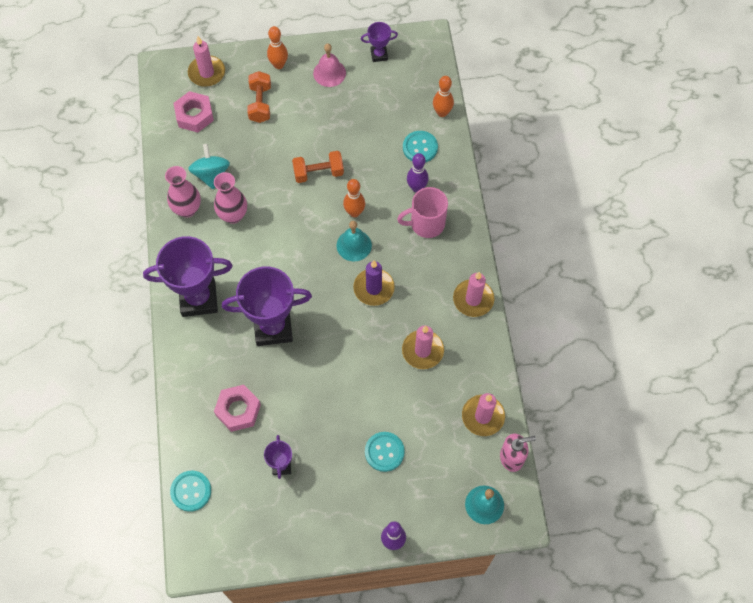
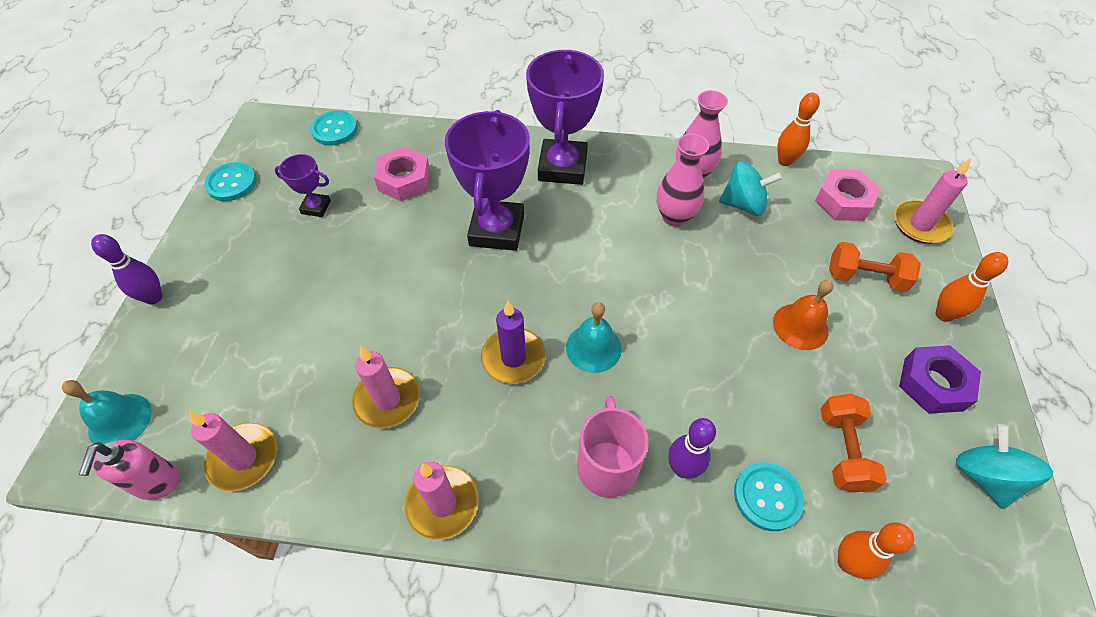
camera: 105 degrees right, 10 degrees down
(307, 137) = (800, 326): none -> orange bell
(318, 173) = (731, 328): orange dumbbell -> orange dumbbell (842, 450)
(329, 73) = (933, 384): pink bell -> purple nut
(354, 212) = (651, 361): orange bowling pin -> orange bowling pin (785, 161)
(379, 55) = (984, 477): purple trophy -> turquoise spinning top
(384, 452) = (269, 314): turquoise button -> turquoise button (231, 183)

